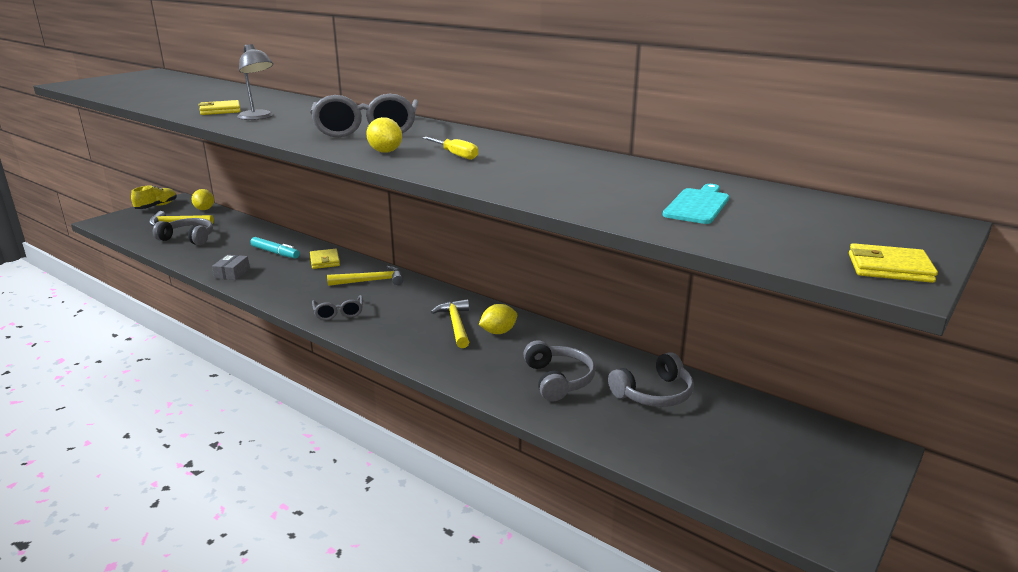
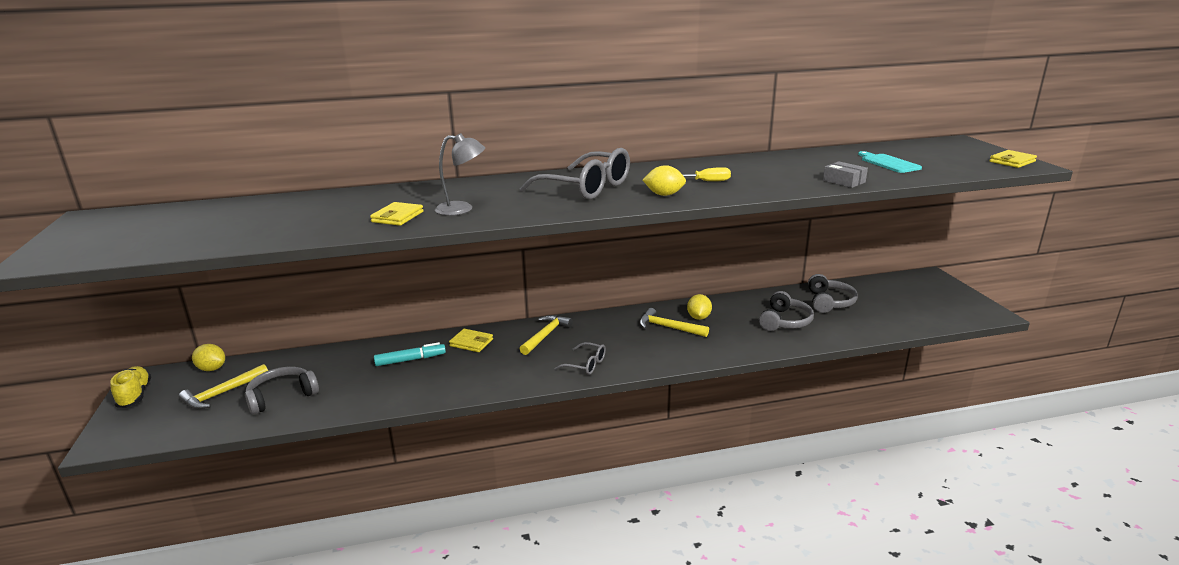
camera: 50 degrees left, 0 degrees up
(232, 273) = (421, 392): grey box -> grey box (844, 181)
(558, 380) = (785, 321): grey headphones -> grey headphones turned 90 degrees clockwise

